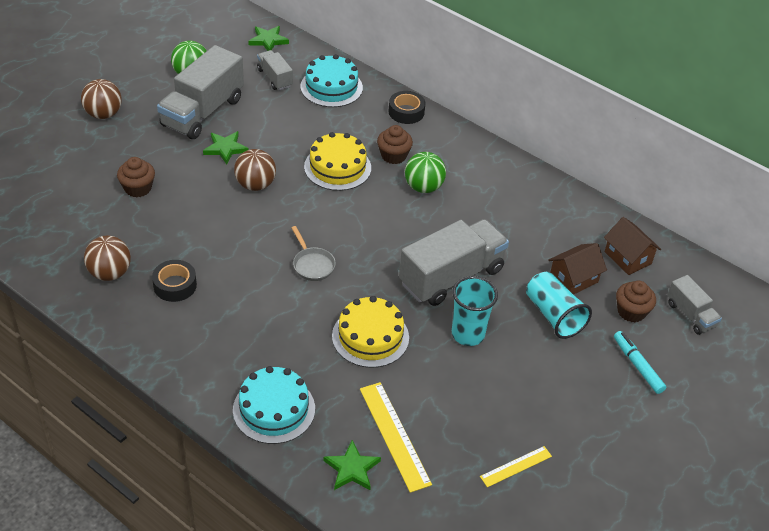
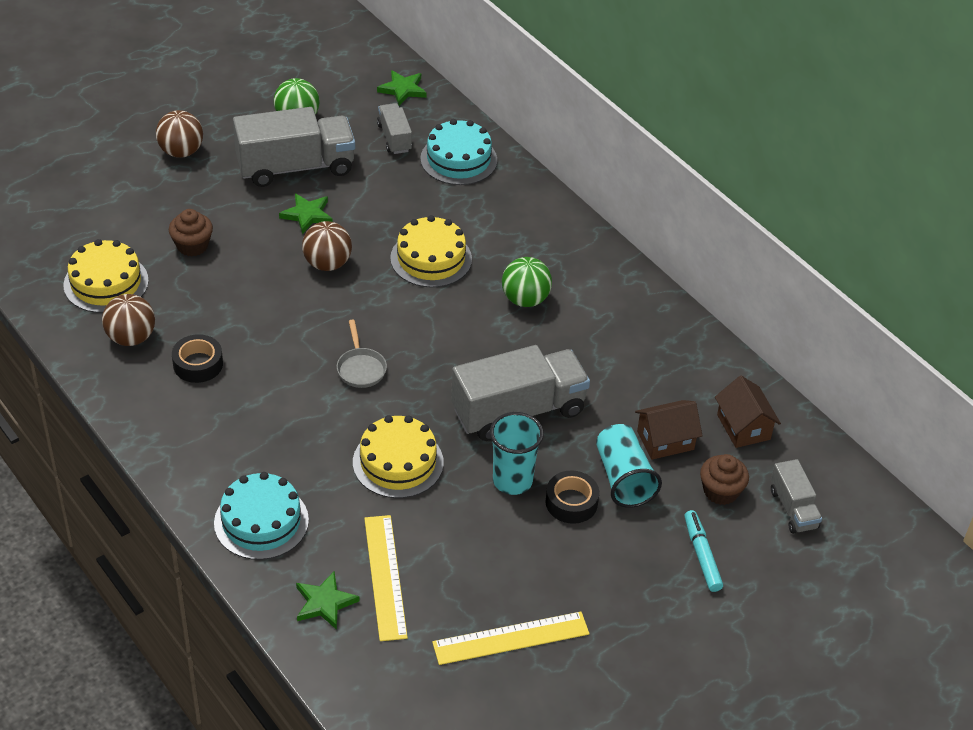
camera: 15 degrees right, 0 degrees up
(73, 231) = (106, 283): none -> yellow cake
(203, 112) = (295, 167): grey truck -> grey truck turned 150 degrees counterclockwise
(393, 156) = (503, 255): brown cupcake -> none
(406, 112) = (538, 204): black tape -> black tape (571, 502)
(516, 466) = (511, 638): yellow ruler -> yellow ruler, size x1.71

